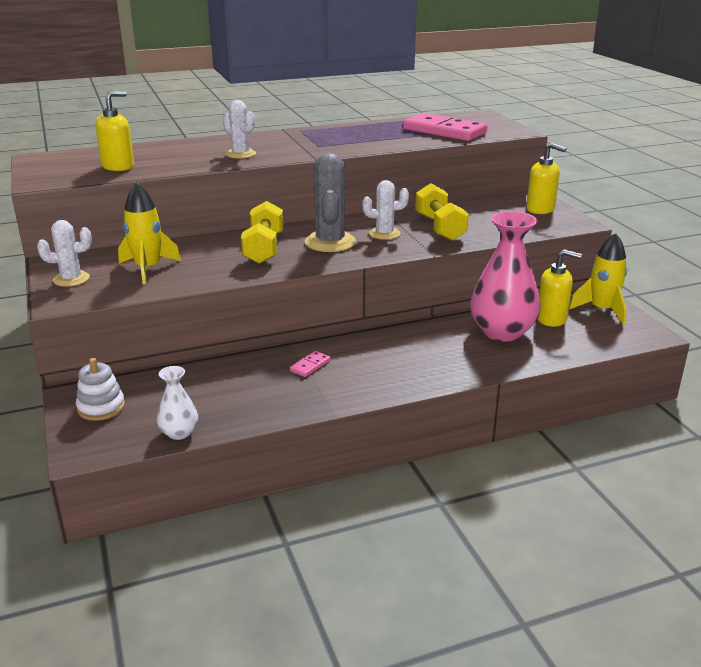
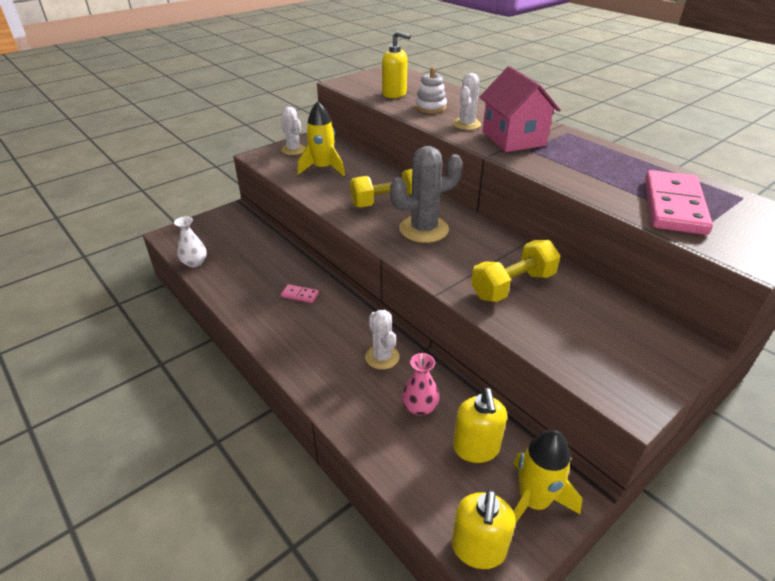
camera: 70 degrees right, 10 degrees up
(101, 407) = (218, 225): white stacking toy -> white stacking toy (430, 107)
(292, 146) = (513, 139): none -> pink house
(384, 234) = (467, 254): white cactus -> white cactus (382, 357)
(502, 332) = (419, 407): pink vase -> pink vase, size x0.48
(540, 209) = (650, 359): yellow soap dispenser -> yellow soap dispenser (478, 549)

